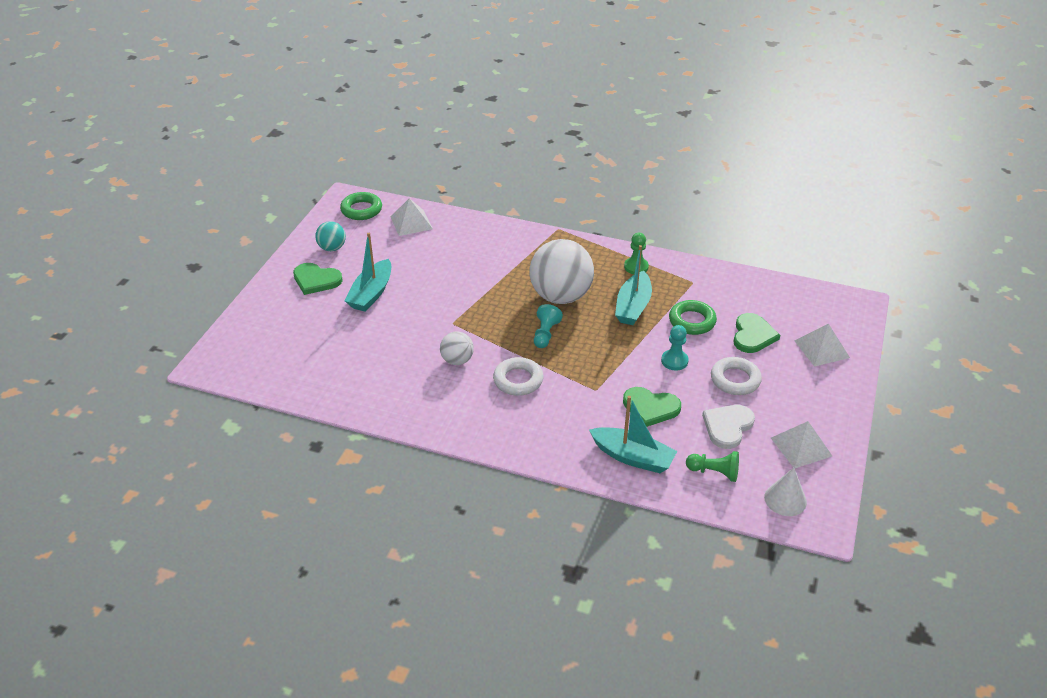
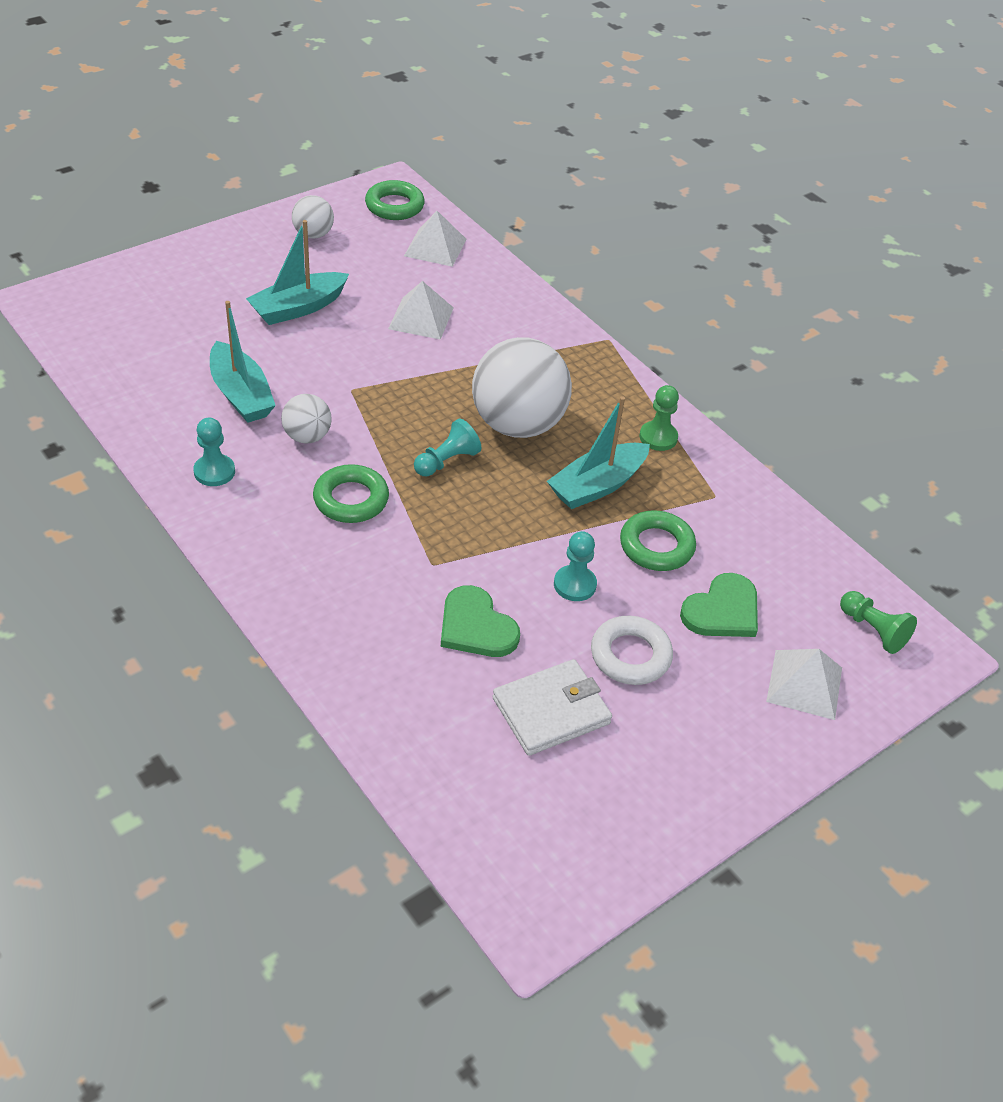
camera: 30 degrees right, 5 degrees up
(316, 280) = (256, 262): green heart -> none
(332, 248) = (313, 234): turquoise ball -> white ball
(427, 406) = (214, 472): none -> turquoise pawn
(518, 380) = (351, 499): white ring -> green ring
(632, 457) = (383, 675): turquoise boat -> turquoise boat (241, 394)
(714, 472) = (465, 759): green pawn -> green pawn (873, 630)
(727, 426) = (551, 710): white heart -> white wallet
(785, 499) = (521, 855): white cone -> none
(801, 447) = (623, 799): white pyramid -> white pyramid (421, 318)

